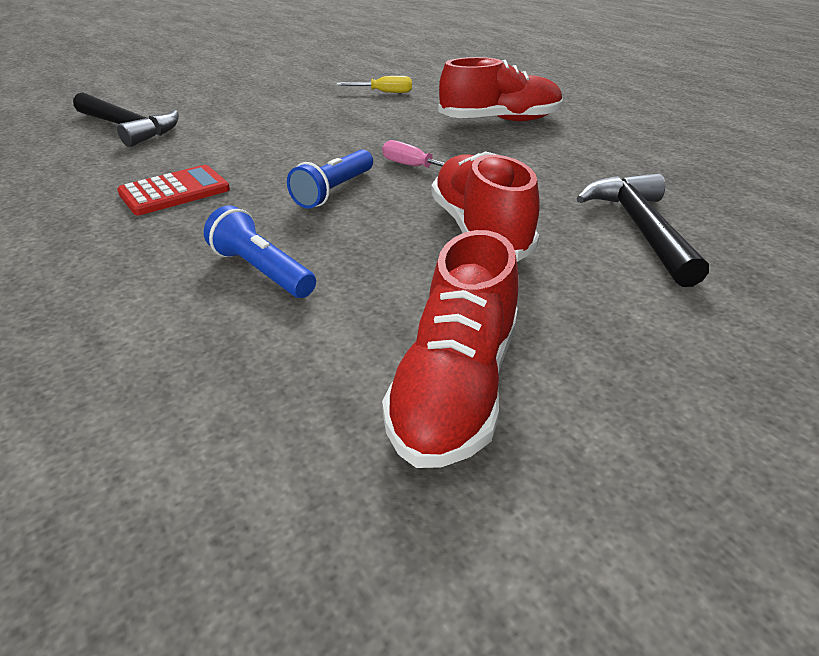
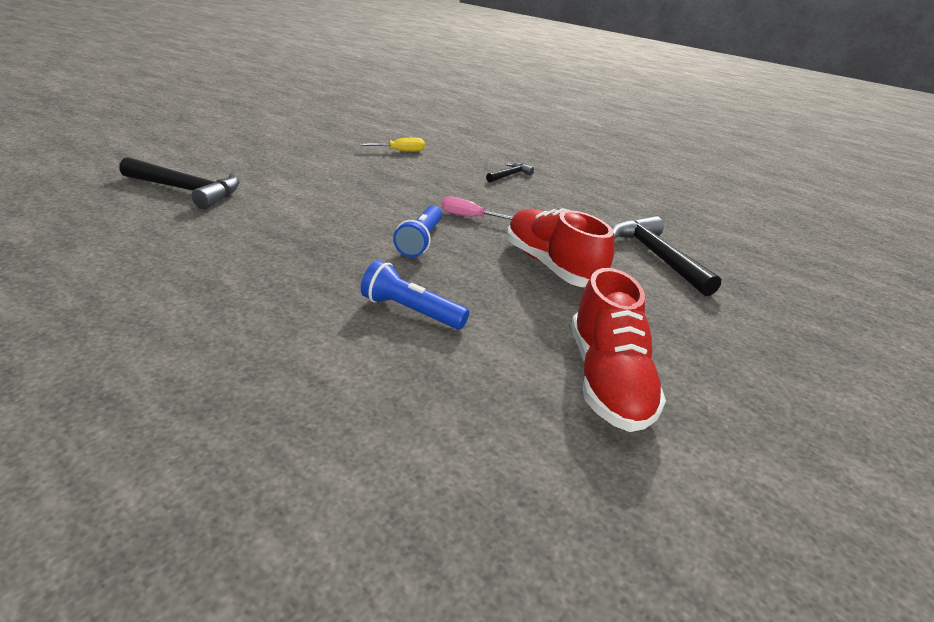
camera: 20 degrees left, 5 degrees down
(174, 191) = (282, 249): red calculator -> none
(500, 121) = (509, 175): red shoe -> black hammer

